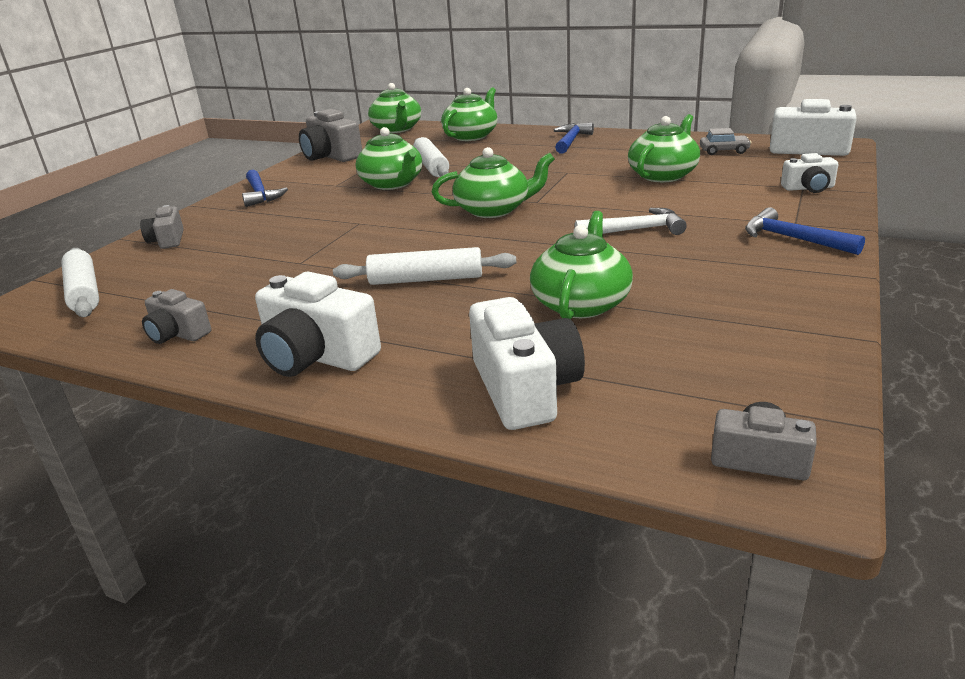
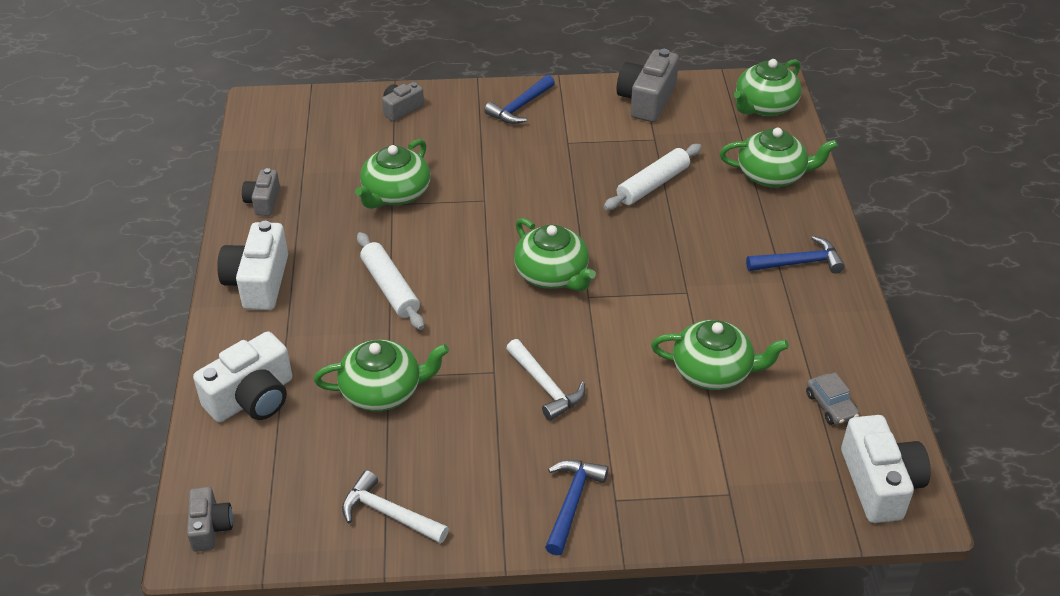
camera: 60 degrees right, 15 degrees up
(84, 292) = (302, 121): white rolling pin -> none
(392, 184) = (588, 179): green teapot -> green teapot (395, 194)
(778, 324) = (389, 514): none -> white hammer
(808, 188) = (728, 499): white camera -> none

